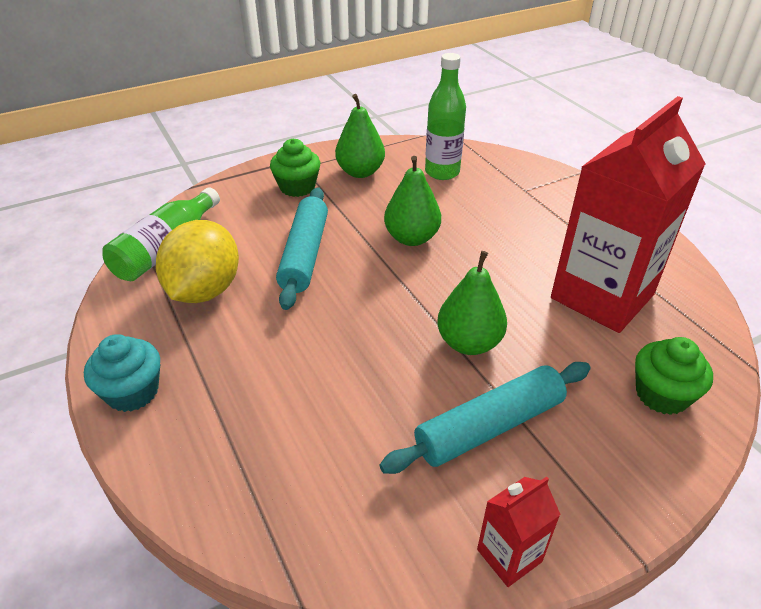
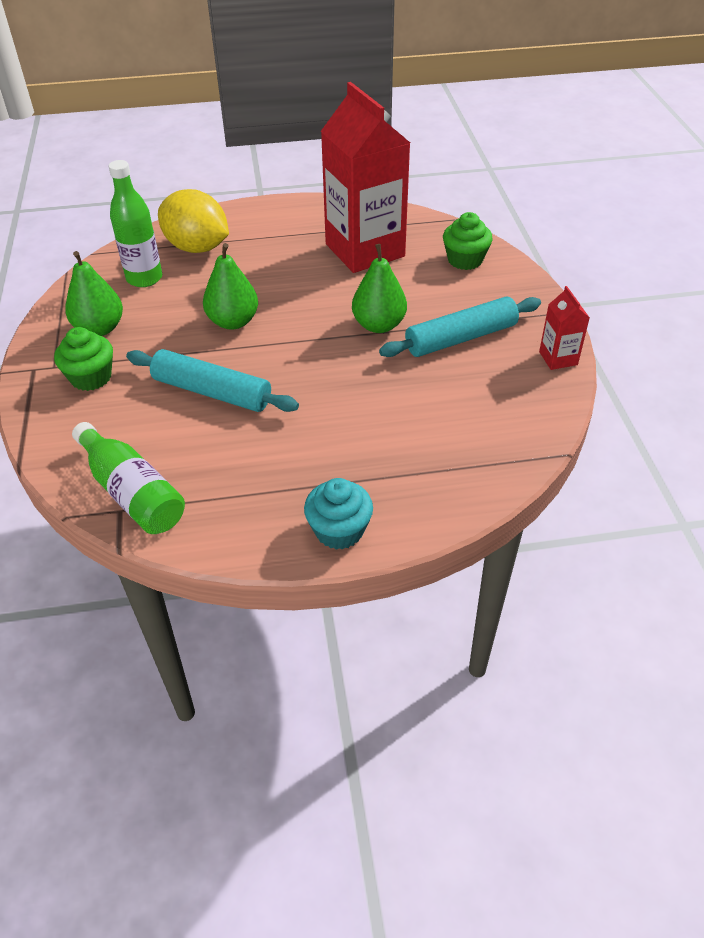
camera: 70 degrees left, 5 degrees up
(205, 290) = (223, 468): yellow lemon -> yellow lemon (197, 248)
(489, 426) = (461, 338): turquoise rolling pin -> turquoise rolling pin turned 75 degrees clockwise

